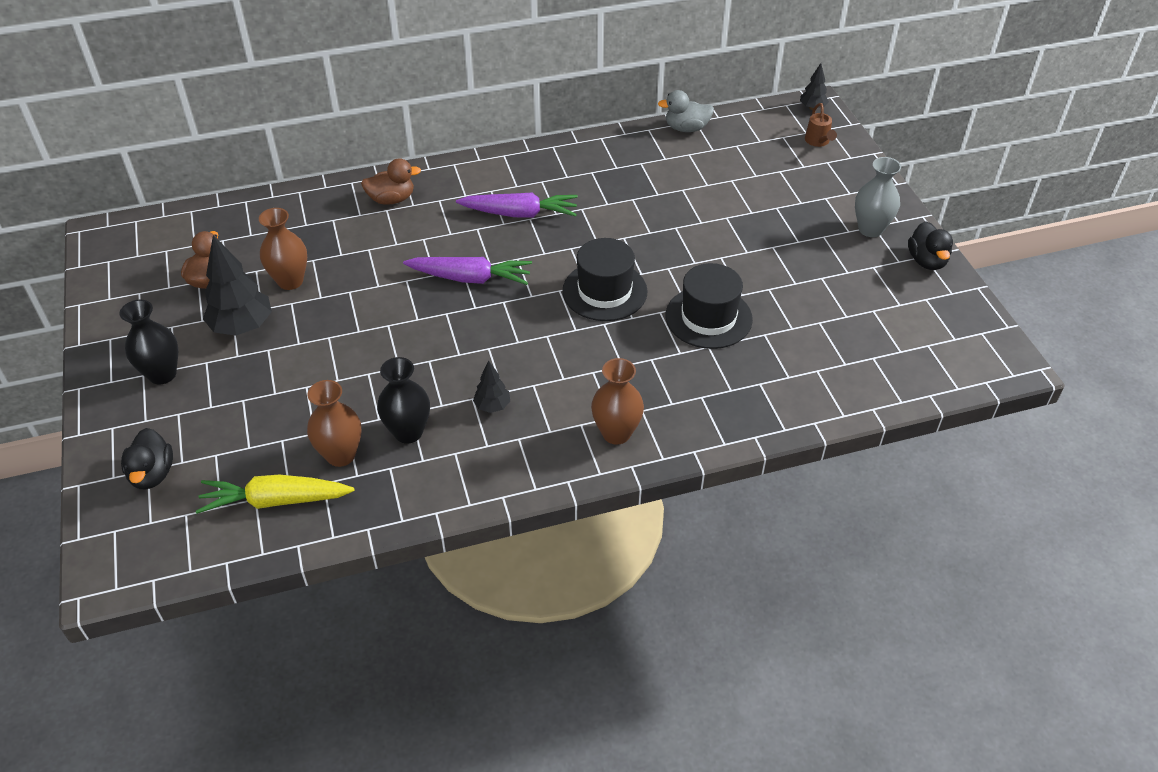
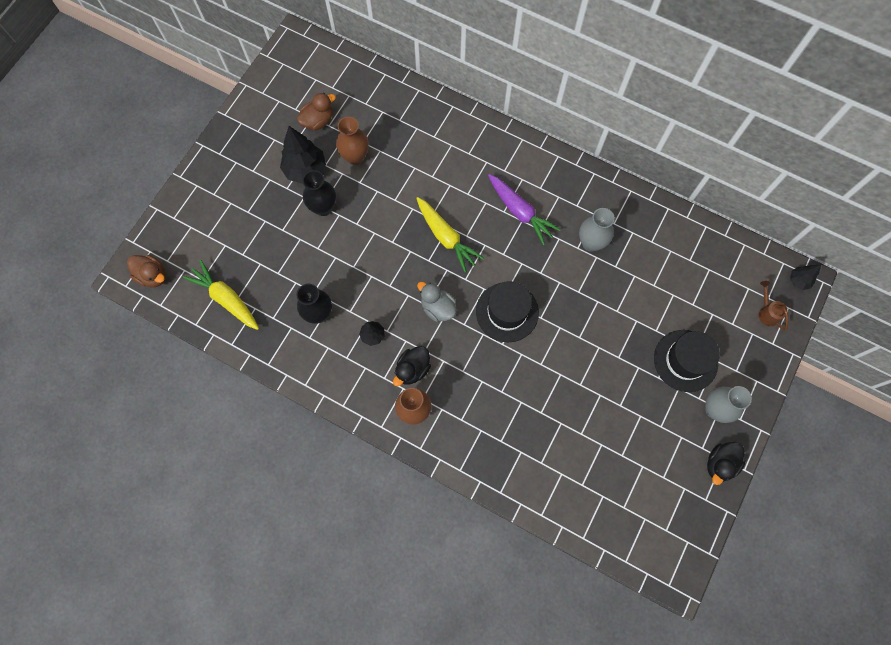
camera: 45 degrees right, 25 degrees up
(152, 474) = (190, 232): black duck -> black duck (412, 369)
(162, 374) = (244, 170): black vase -> black vase (323, 207)
(341, 455) = (277, 298): brown vase -> none
(392, 199) = (461, 139): brown duck -> brown duck (153, 276)
(470, 278) = (446, 237): purple carrot -> yellow carrot
(614, 193) = (591, 243): none -> grey vase
(686, 128) = (693, 228): grey duck -> grey duck (438, 308)
(708, 317) = (543, 383): black hat -> black hat (685, 360)
(818, 142) = (767, 312): brown watering can -> brown watering can turned 120 degrees clockwise

